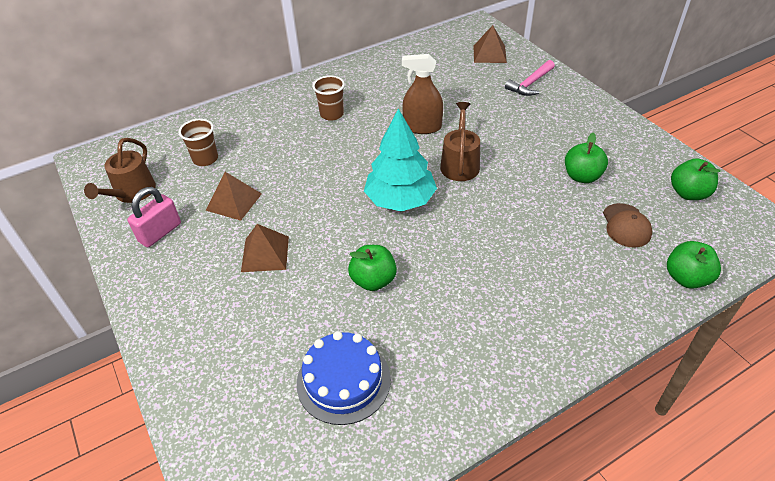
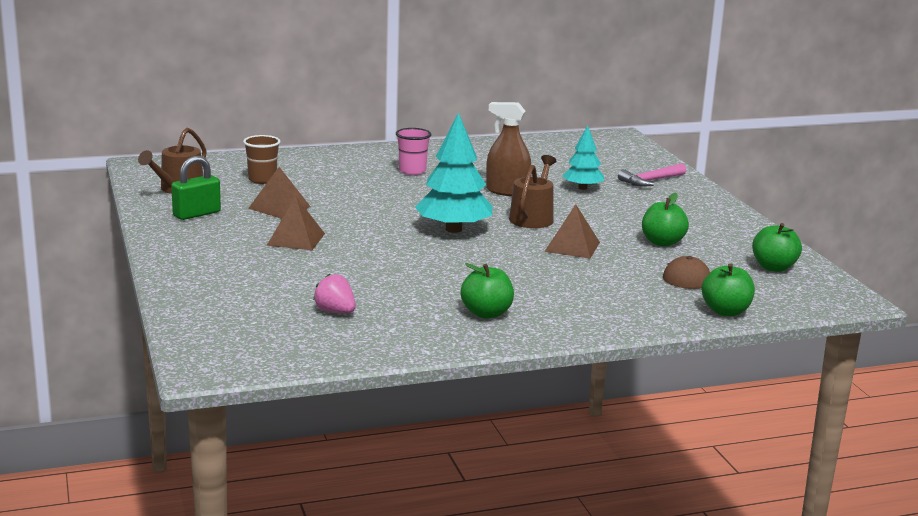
camera: 10 degrees right, 25 degrees down
(160, 232) = (196, 214): pink padlock -> green padlock
(332, 114) = (412, 171): brown cup -> pink cup
(343, 380) = (335, 312): blue cake -> pink strawberry
(373, 280) = (396, 268): green apple -> green apple (486, 313)
(481, 107) = (582, 188): none -> turquoise tree
(489, 54) = (618, 156): brown pyramid -> brown pyramid (572, 246)

